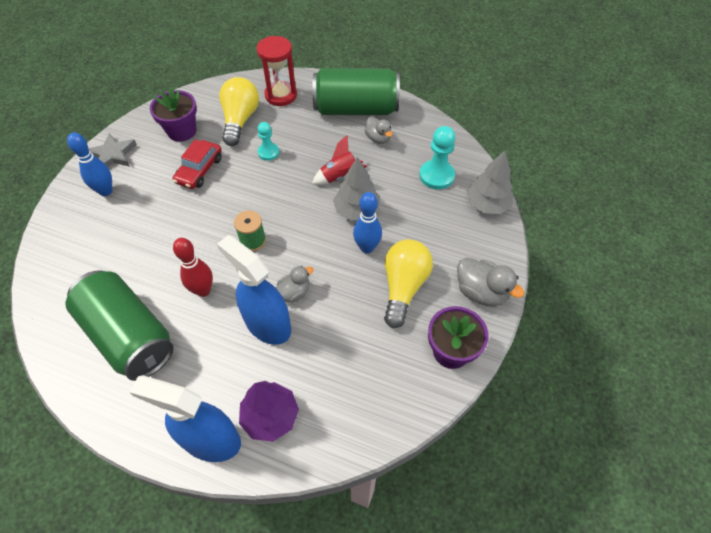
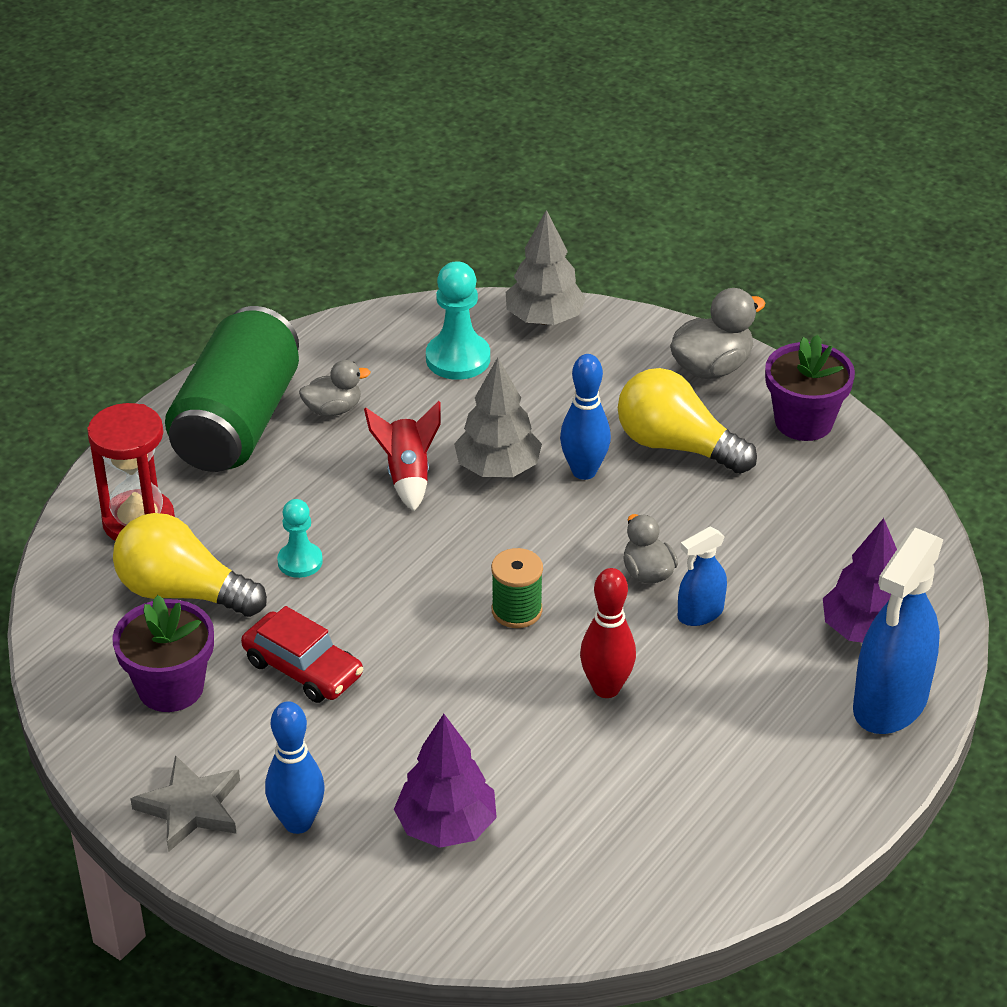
camera: 75 degrees left, 15 degrees down
(105, 244) = (446, 826): none -> purple tree
(129, 335) = (673, 795): green can -> none
(267, 324) = (700, 613): blue spray bottle -> blue spray bottle, size x0.52

